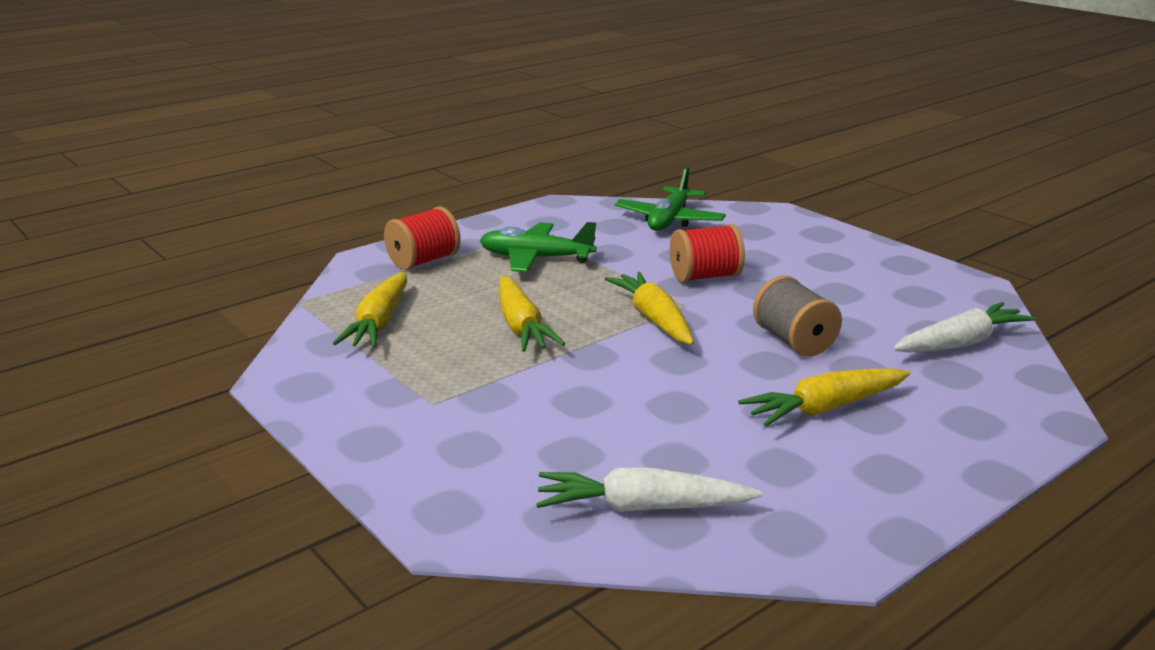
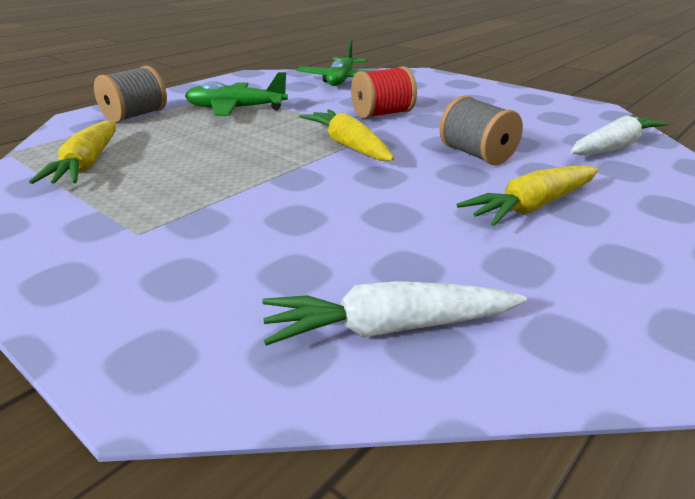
camera: 10 degrees left, 5 degrees up
(424, 261) = (135, 116): red spool -> grey spool
(521, 326) = (228, 159): yellow carrot -> none

